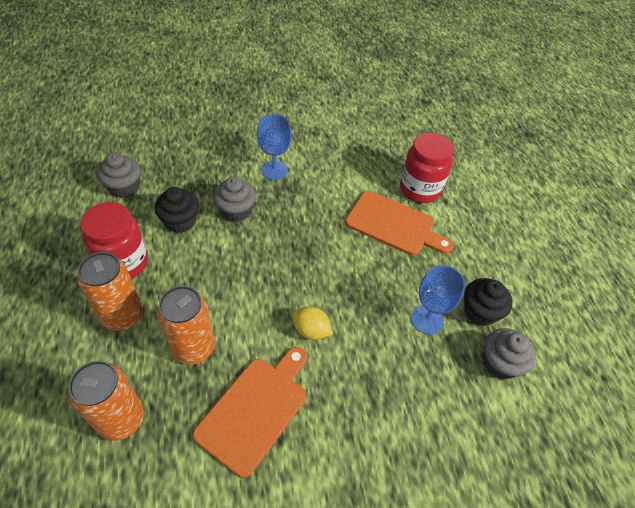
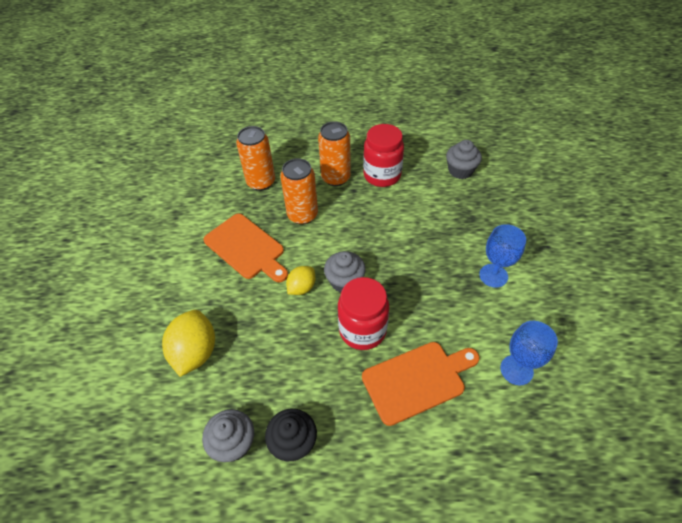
camera: 105 degrees right, 0 degrees up
(180, 221) = (423, 205): black cupcake -> none
(236, 211) = (435, 243): grey cupcake -> grey cupcake (345, 281)
(394, 225) = (417, 380): orange cutting board -> orange cutting board turned 150 degrees counterclockwise
(420, 189) = (475, 424): red jar -> red jar (362, 330)
(420, 432) = (195, 352): none -> yellow lemon
(427, 319) = (294, 385): blue goblet -> blue goblet (516, 370)

